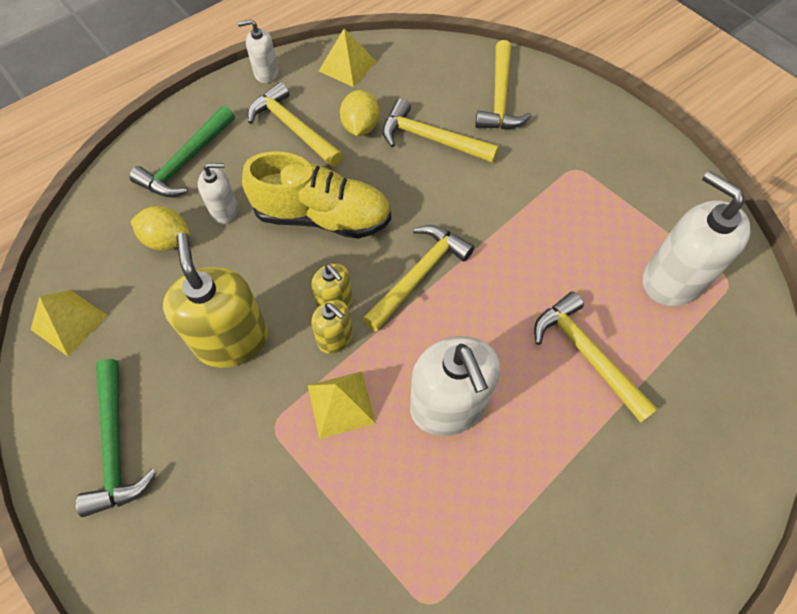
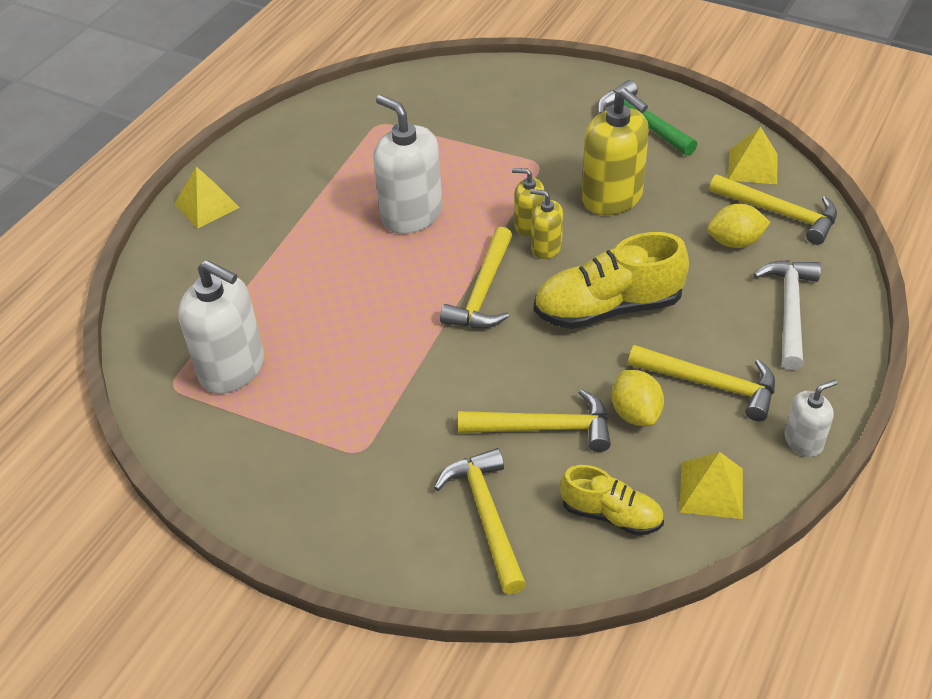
camera: 160 degrees right, 15 degrees down
(186, 162) = (790, 310): green hammer -> white hammer
(224, 210) = (707, 282): white soap dispenser -> none
(341, 404) = (496, 190): yellow pyramid -> yellow pyramid (207, 205)
(419, 73) = (611, 514): none -> yellow shoe
(586, 354) = (305, 282): yellow hammer -> yellow hammer (779, 213)

